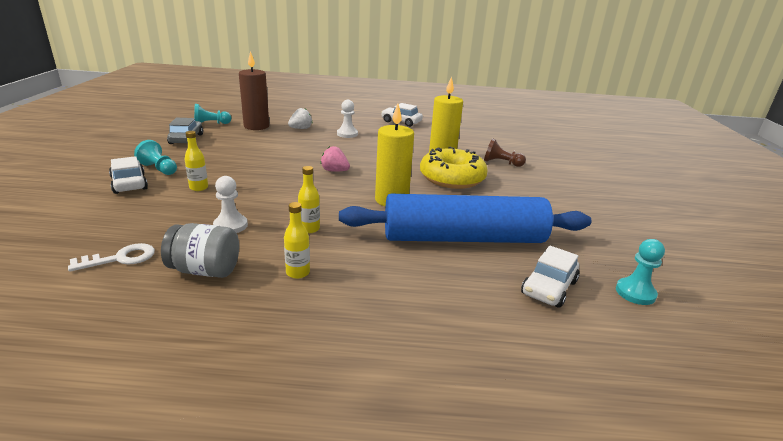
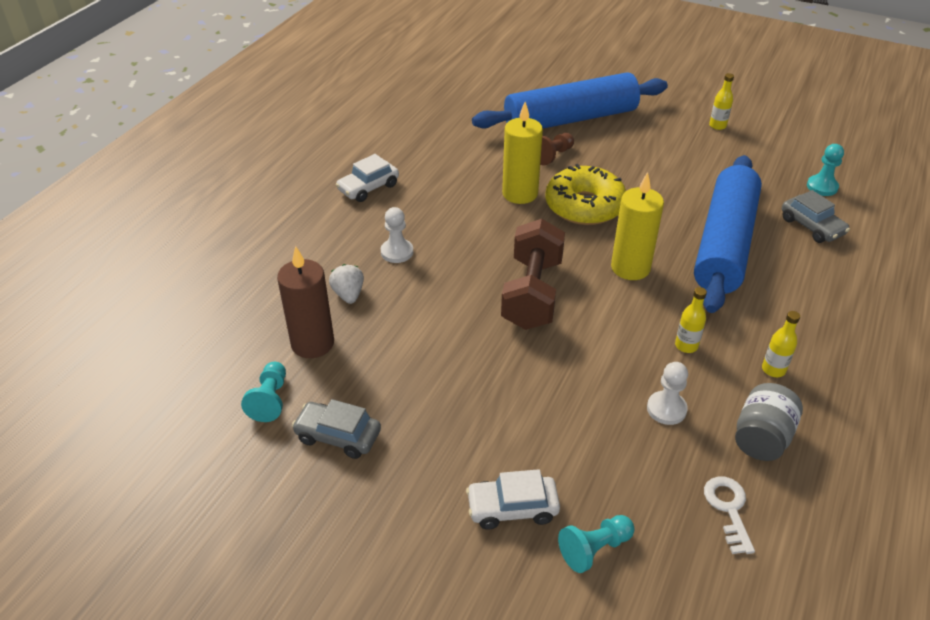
camera: 65 degrees left, 15 degrees up
(159, 169) = (465, 473): turquoise pawn -> turquoise pawn (594, 549)
(199, 188) = (549, 431): yellow bottle -> yellow bottle (717, 126)
(334, 171) = (532, 294): pink strawberry -> brown dumbbell
(548, 288) = (811, 226): white car -> grey car
(558, 164) = (570, 119): none -> blue rolling pin

